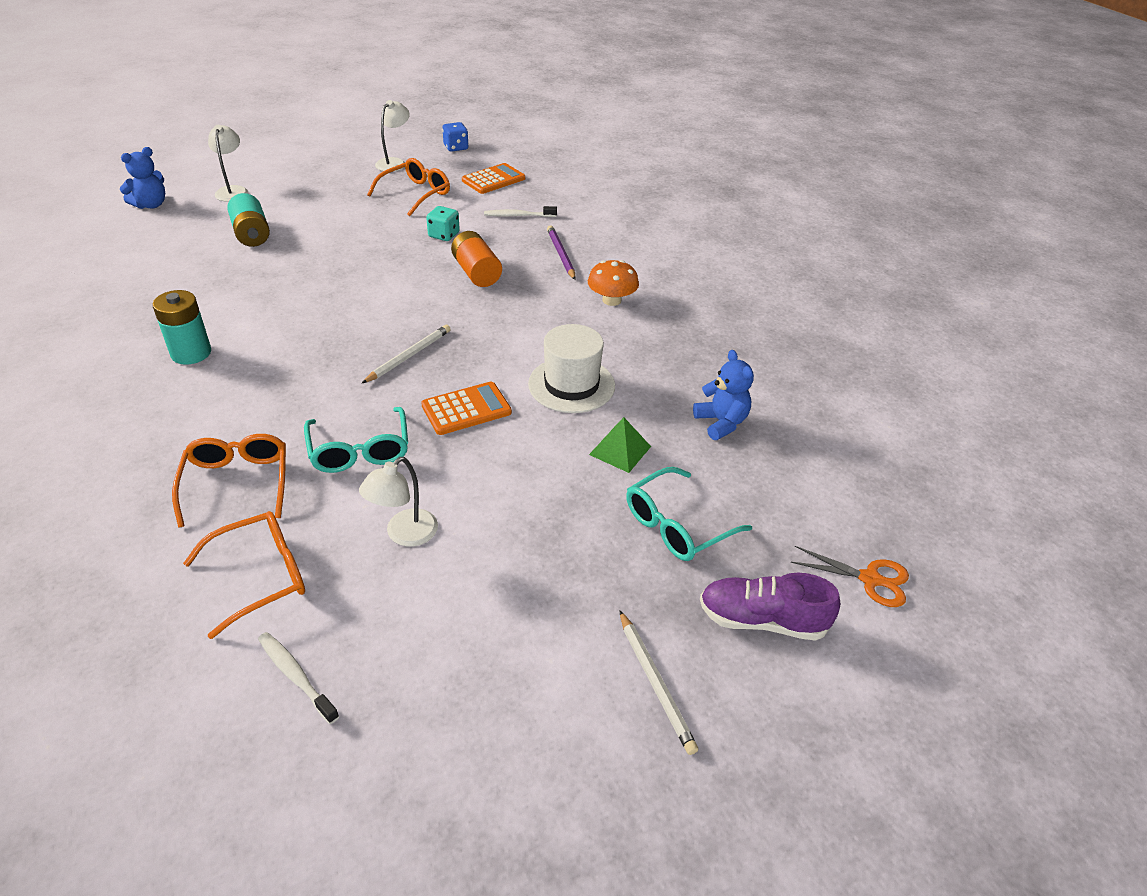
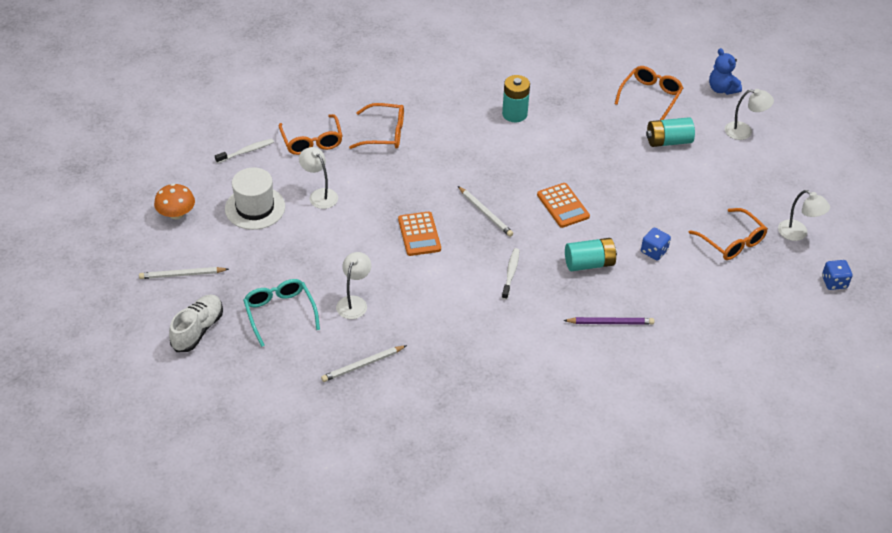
camera: 105 degrees right, 5 degrees up
(160, 249) = (650, 96): none -> orange glasses
(359, 450) = (395, 182): turquoise glasses -> none
(444, 235) = (654, 251): turquoise dice -> blue dice
(476, 273) = (589, 263): orange battery -> turquoise battery
(493, 179) = (759, 300): orange calculator -> orange calculator (563, 206)
(518, 215) = (684, 306): white toothbrush -> white toothbrush (511, 273)
(571, 385) = (429, 292): white hat -> white hat (255, 208)
(611, 300) = (532, 340): orange mushroom -> orange mushroom (176, 214)
(620, 450) = (354, 302): green pyramid -> white lamp
(721, 423) = (363, 365): blue teddy bear -> white pencil
(762, 620) = (198, 330): purple shoe -> white shoe
(870, 579) = (202, 392): orange scissors -> none

